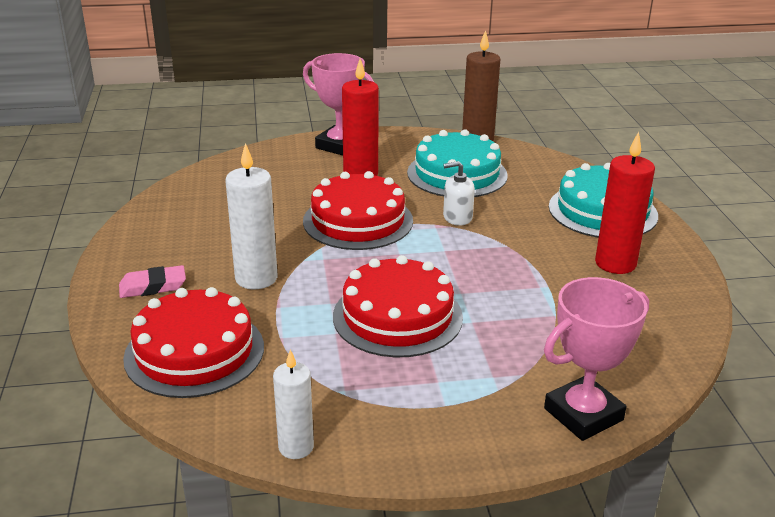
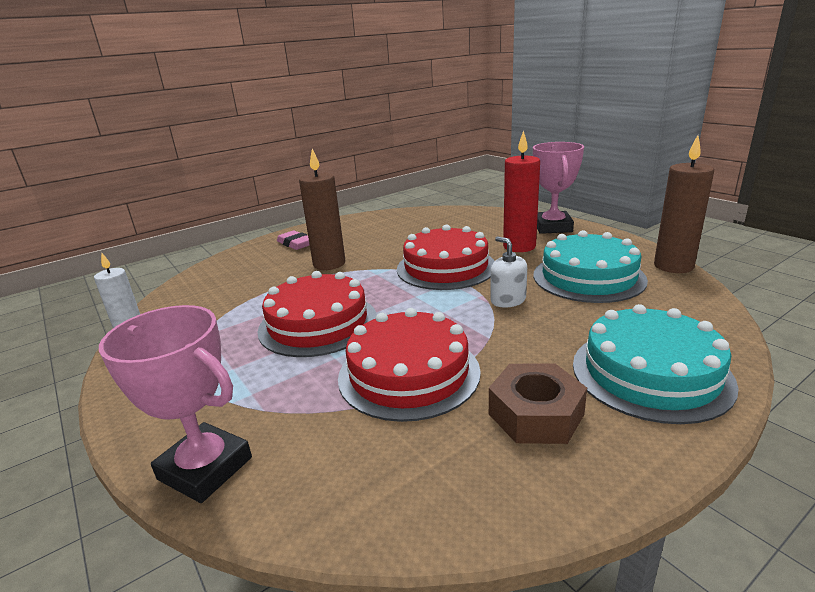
camera: 65 degrees right, 5 degrees down
(194, 352) = (231, 276): red cake -> red cake (409, 373)
(256, 278) = (329, 264): white candle -> brown candle
(615, 263) = (535, 414): red candle -> brown nut

